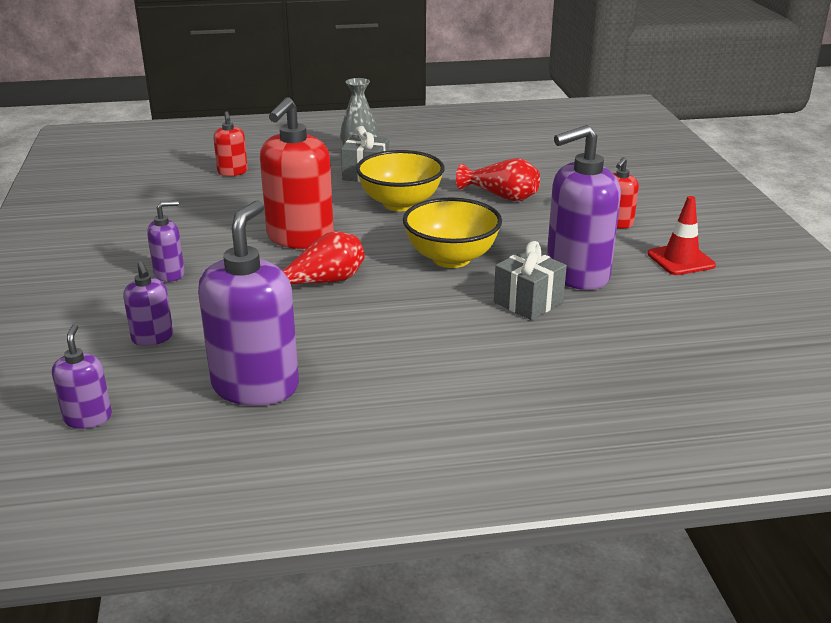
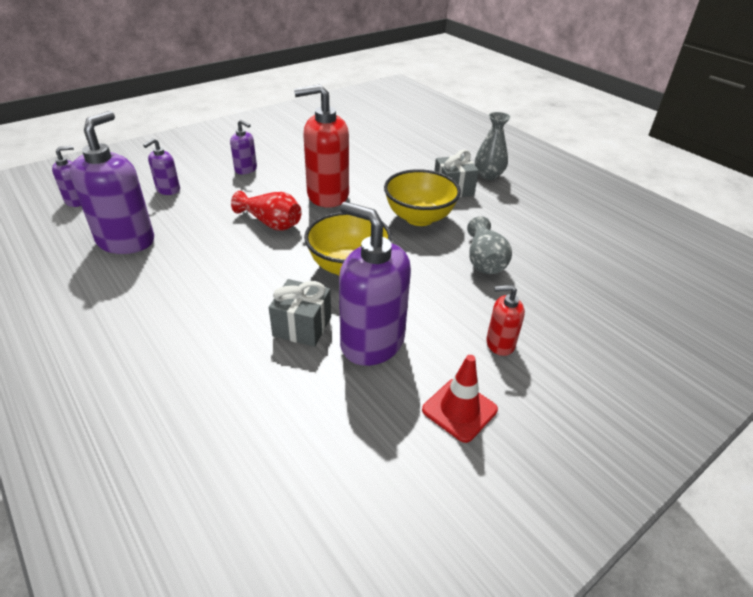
camera: 60 degrees right, 10 degrees up
(232, 172) = (400, 143): red soap dispenser -> none
(255, 386) = (126, 241): purple soap dispenser -> purple soap dispenser turned 60 degrees counterclockwise
(501, 196) = (484, 261): red vase -> grey vase

